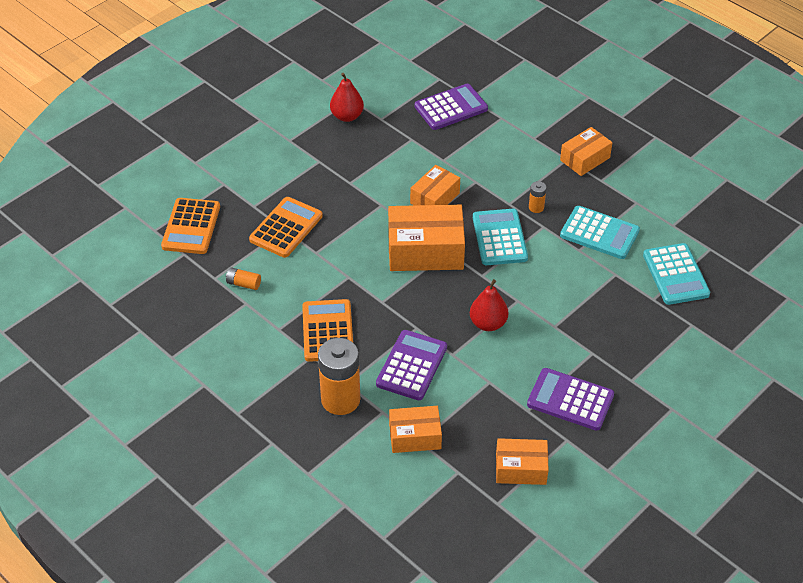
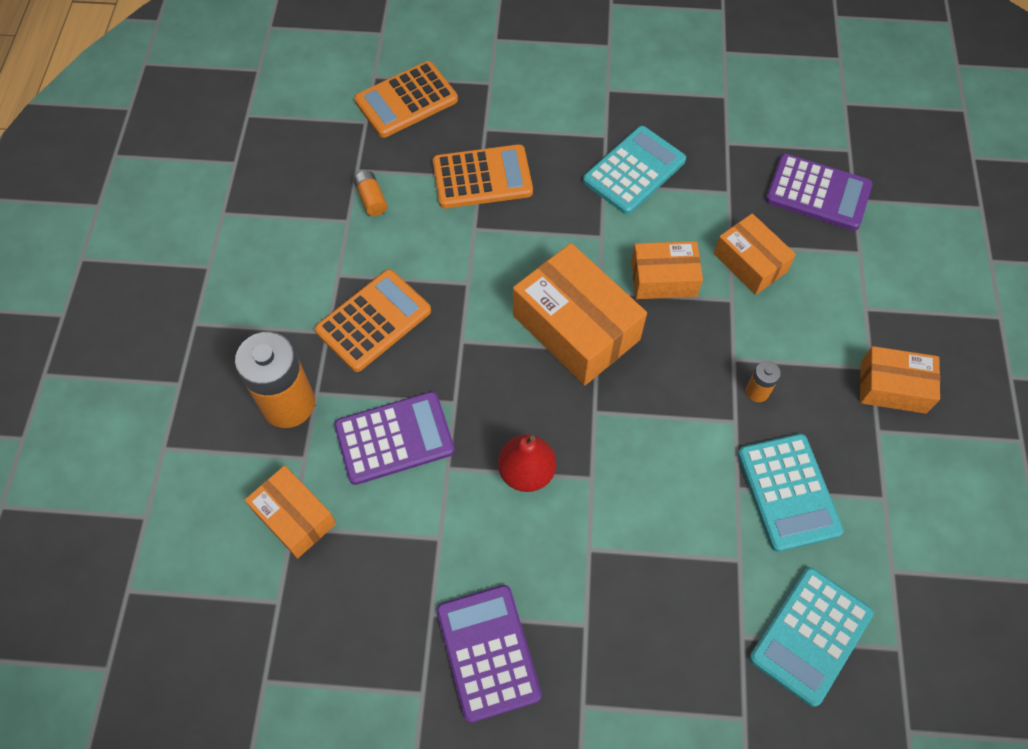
camera: 50 degrees right, 15 degrees up
(347, 116) = (696, 111): red pear -> none
(499, 238) = (670, 388): turquoise calculator -> turquoise calculator (634, 171)
(521, 469) = (335, 671): orange box -> orange box (750, 263)

